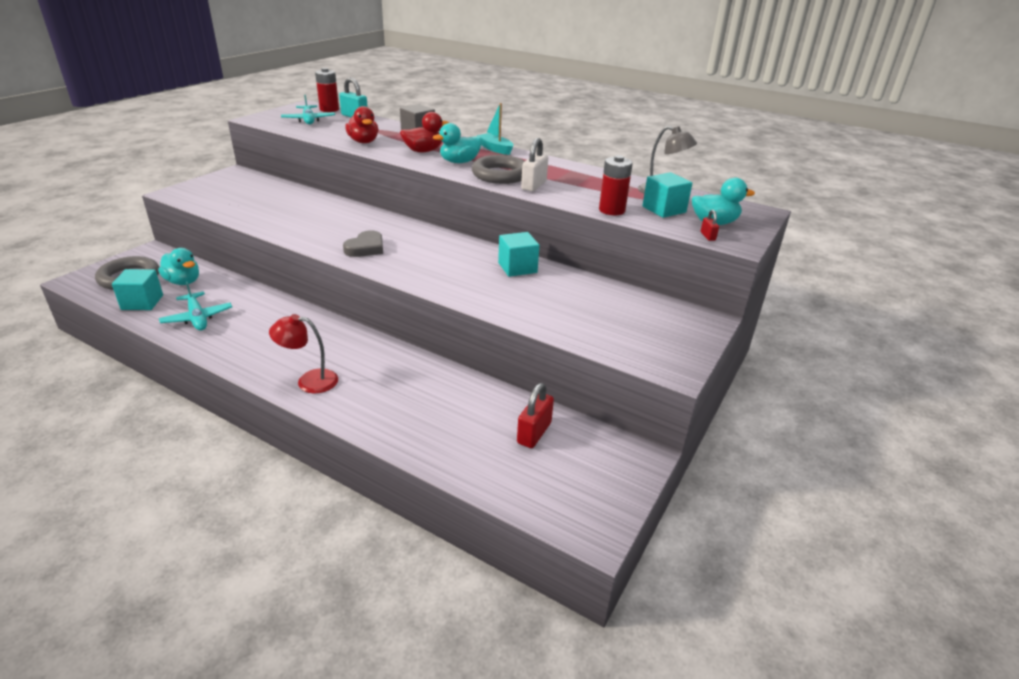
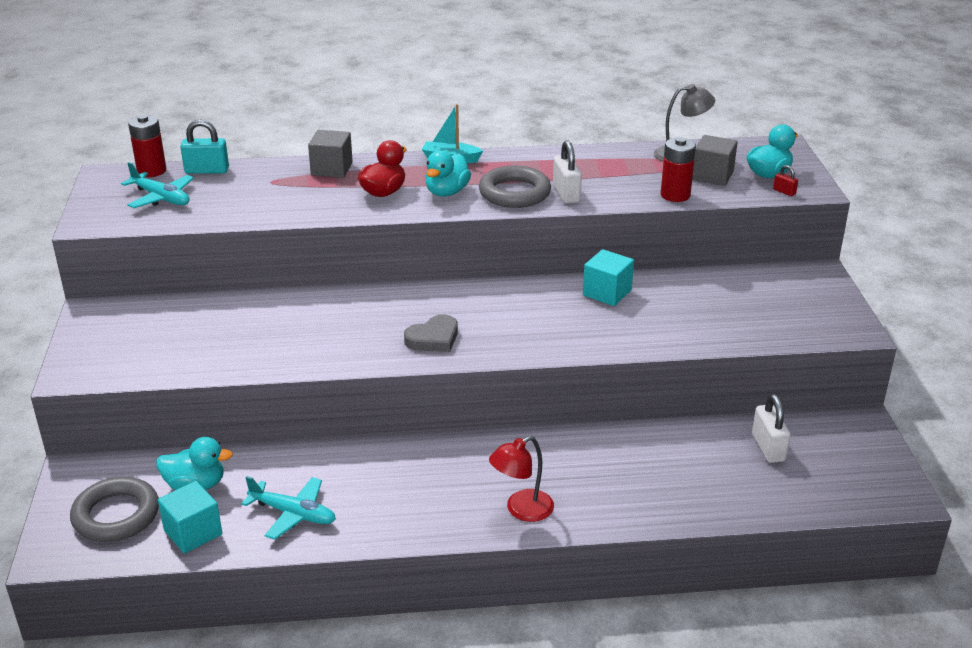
camera: 35 degrees left, 0 degrees up
(363, 142) = (294, 205): red duck -> none
(366, 248) = (433, 338): grey heart -> grey heart turned 60 degrees clockwise
(534, 433) = (768, 447): red padlock -> white padlock
(664, 209) = (712, 175): turquoise cube -> grey cube

